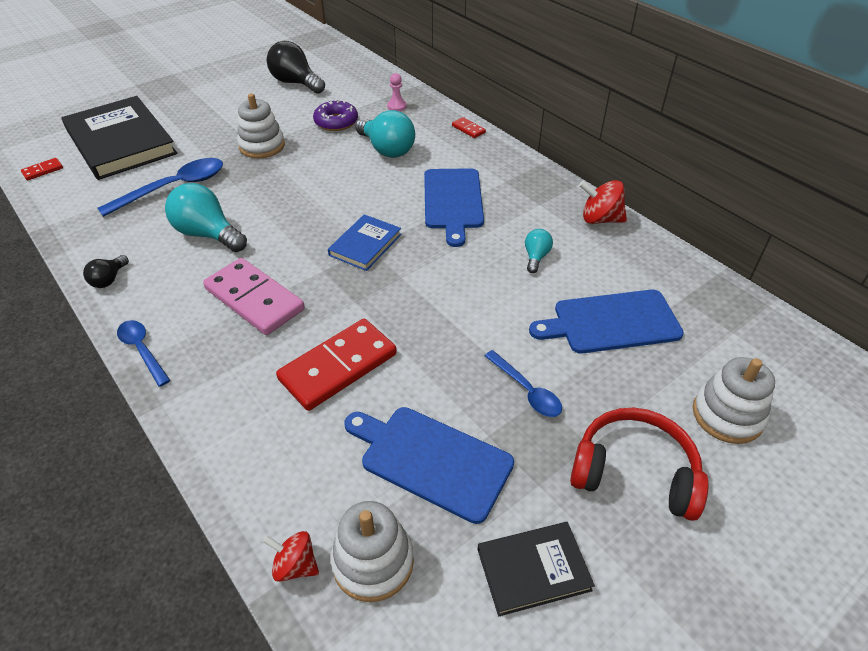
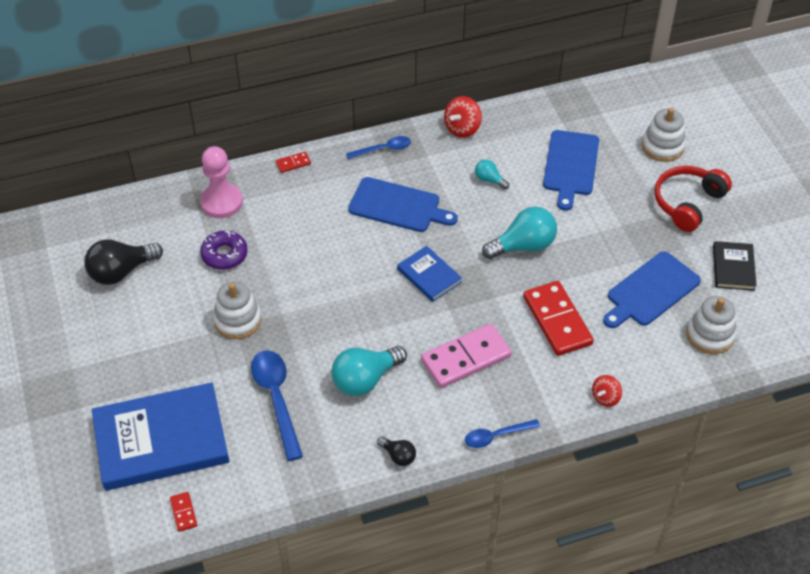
camera: 70 degrees left, 5 degrees up
(121, 142) = (161, 440): black book -> blue book
(295, 565) = (702, 371): red spinning top -> red spinning top (605, 398)
(387, 149) = (296, 228): turquoise light bulb -> turquoise light bulb (523, 246)
(397, 106) = (221, 202): pink pawn -> pink pawn, size x2.07
(526, 390) = (613, 229): blue spoon -> blue spoon (383, 149)

